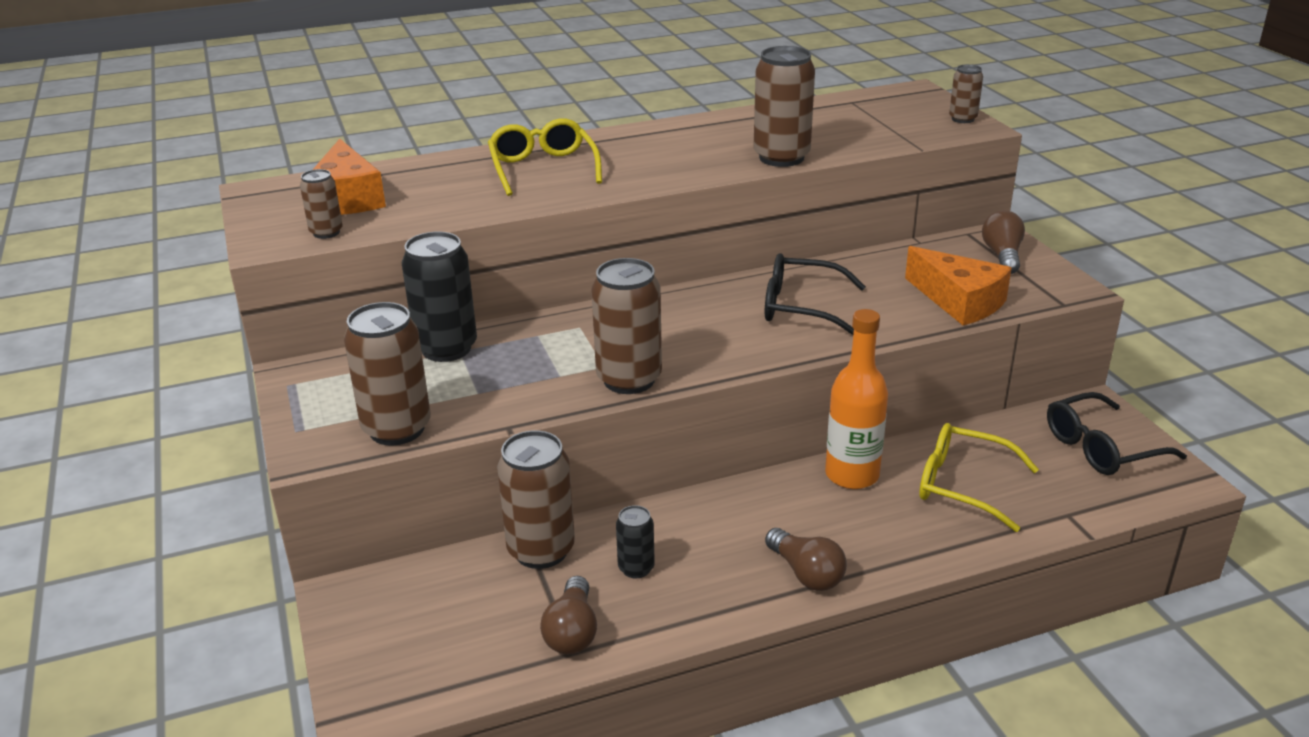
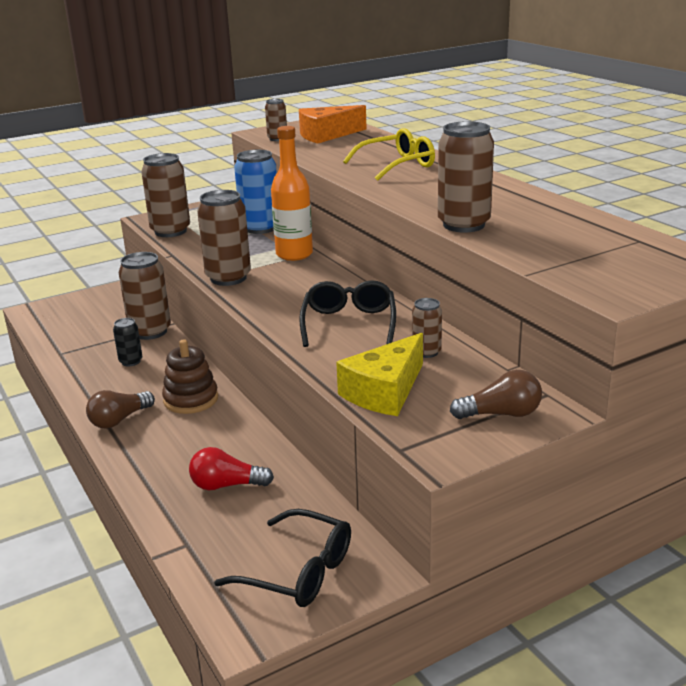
camera: 80 degrees right, 5 degrees down
(446, 348) = (260, 228): black can -> blue can
(572, 632) = (76, 351): brown light bulb -> none
(766, 510) = (191, 399): none -> brown stacking toy
(852, 475) = (236, 431): orange bottle -> orange bottle (294, 254)
(959, 301) = (385, 391): orange cheese -> yellow cheese
(962, 119) = (635, 290): brown can -> brown can (426, 352)
(962, 485) = (226, 485): yellow glasses -> red light bulb
(1101, 447) = (298, 571): black glasses -> black glasses turned 150 degrees clockwise

